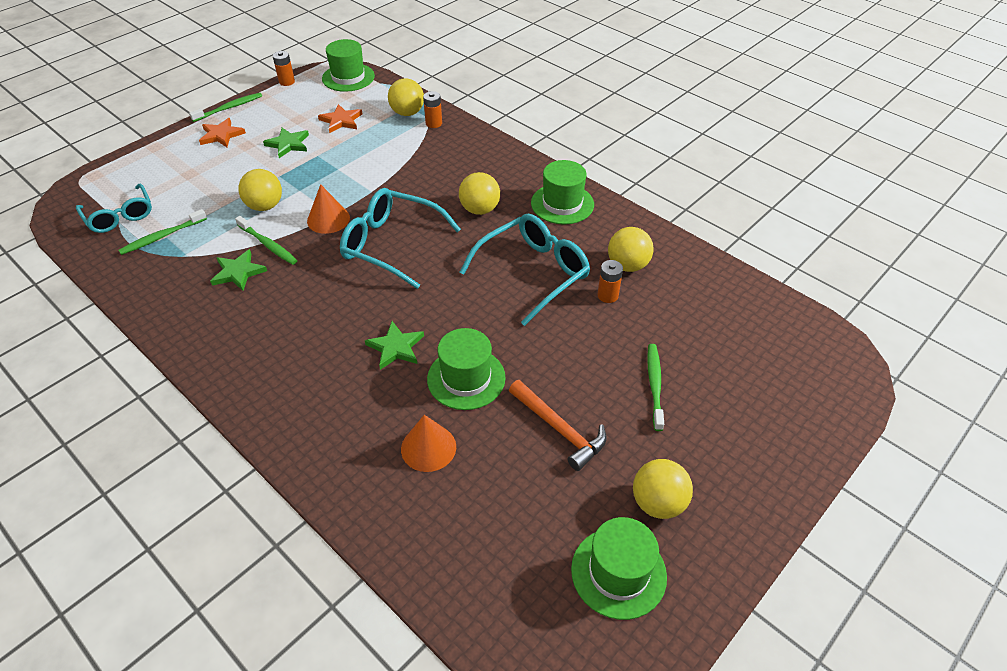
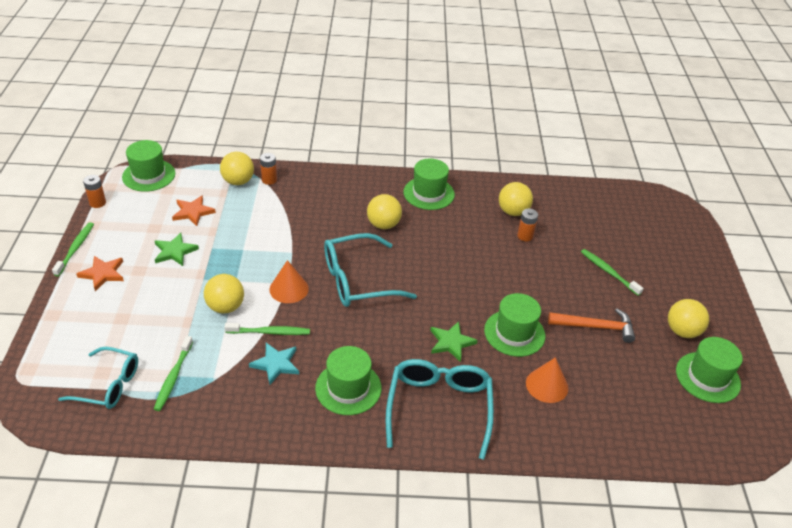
camera: 45 degrees left, 5 degrees down
(238, 272) = (276, 364): green star -> turquoise star
(261, 327) = (348, 388): none -> green hat
(533, 273) = (468, 247): turquoise glasses -> turquoise glasses (439, 408)

